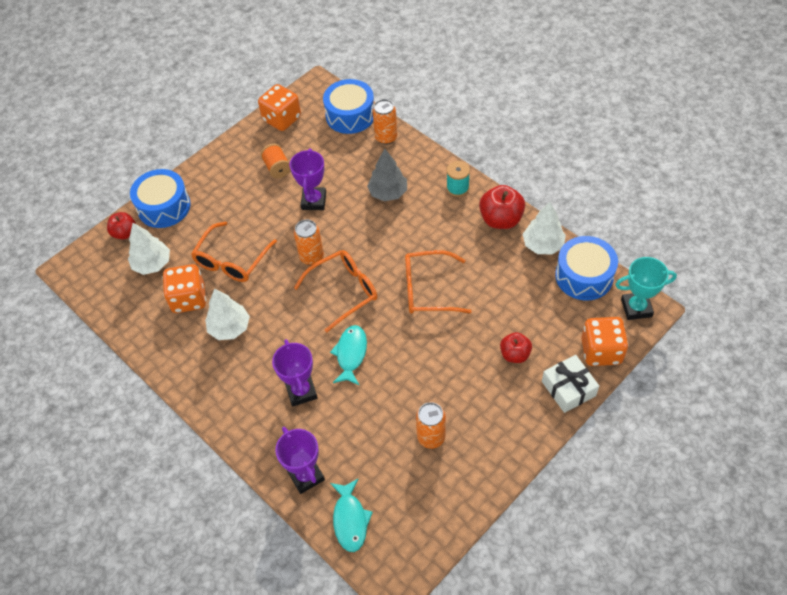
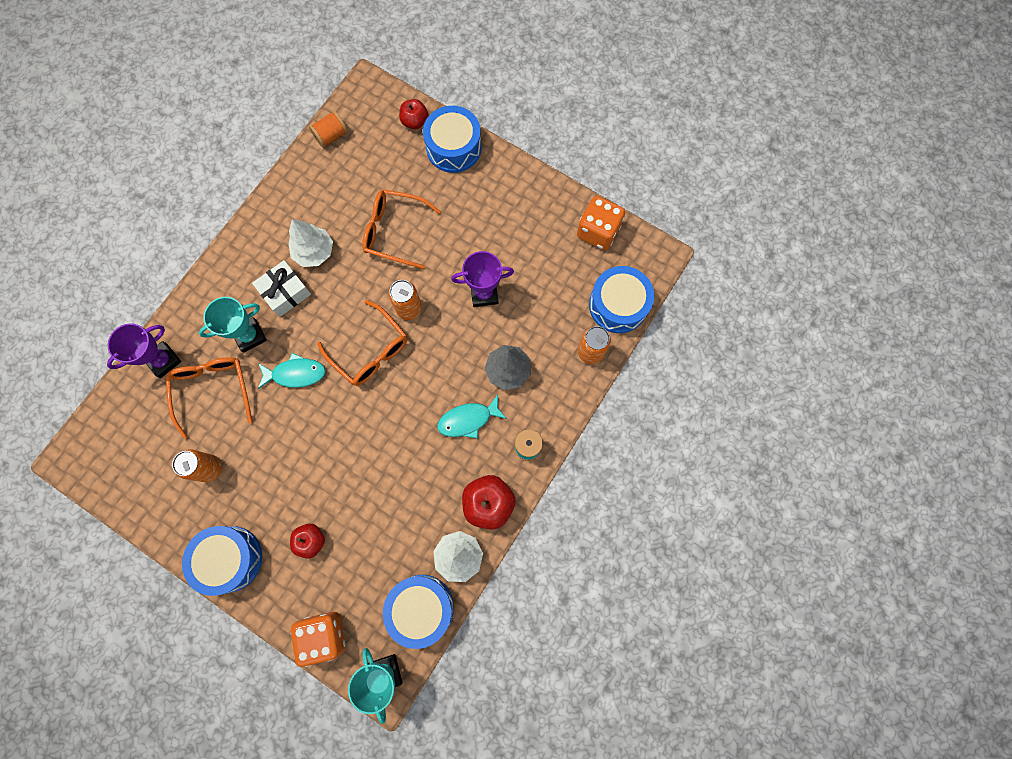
camera: 75 degrees right, 20 degrees up
(152, 264) = (381, 159): white tree -> none
(189, 299) = (343, 205): orange dice -> none
(277, 168) = (524, 245): orange spool -> orange spool (331, 136)
(301, 391) = (250, 336): purple trophy -> turquoise trophy
(350, 519) = (123, 409): turquoise fish -> turquoise fish (468, 420)
(428, 289) = (382, 436): orange glasses -> orange glasses (213, 390)
(523, 425) = (230, 559): none -> blue drum
(568, 388) = (275, 602): white gift -> white gift (285, 292)

